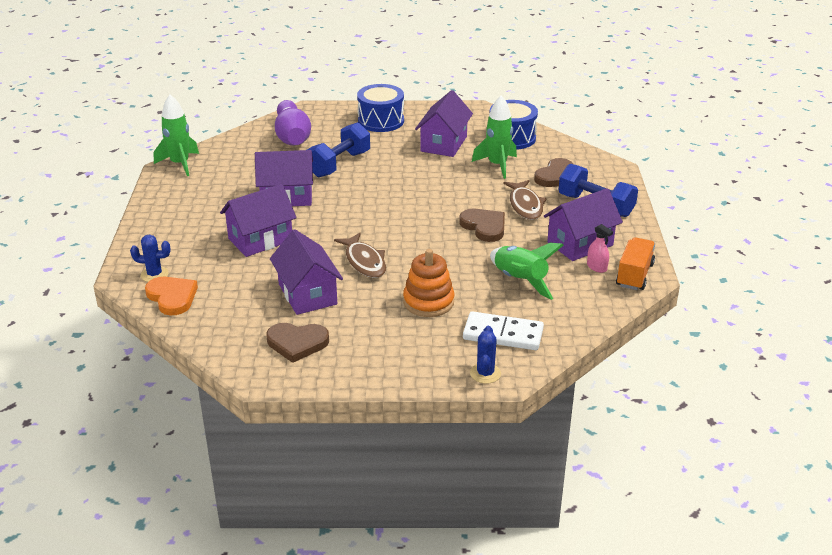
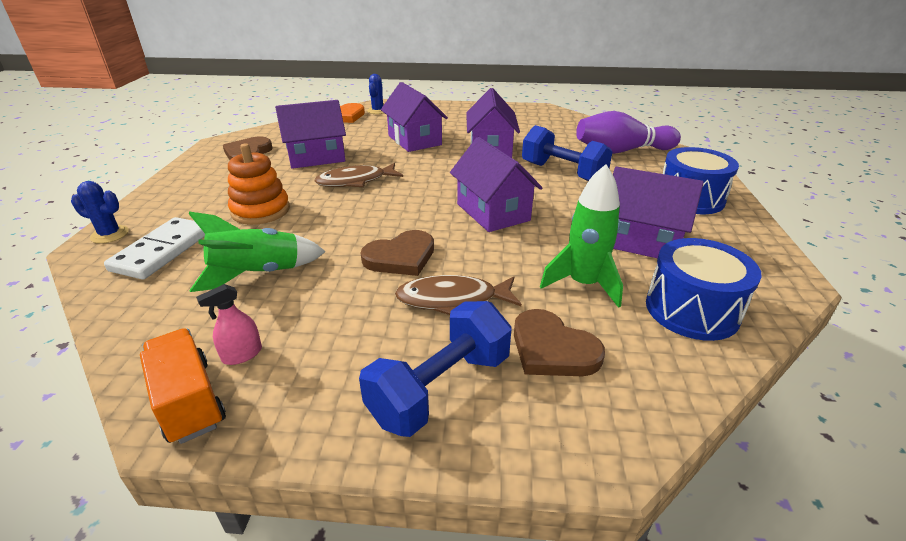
camera: 95 degrees right, 0 degrees up
(180, 164) = (550, 112): green rocket -> none
(580, 244) = (319, 345): purple house -> purple house (493, 212)
(634, 275) = (189, 401): orange truck -> orange truck turned 150 degrees counterclockwise

